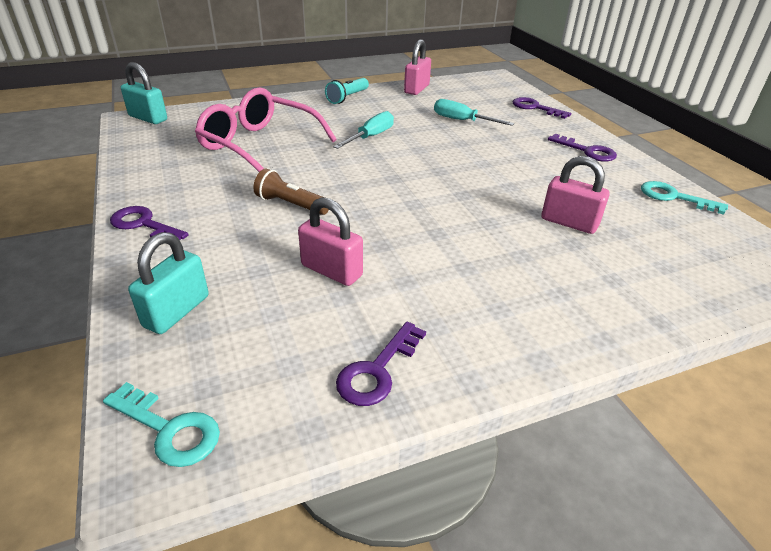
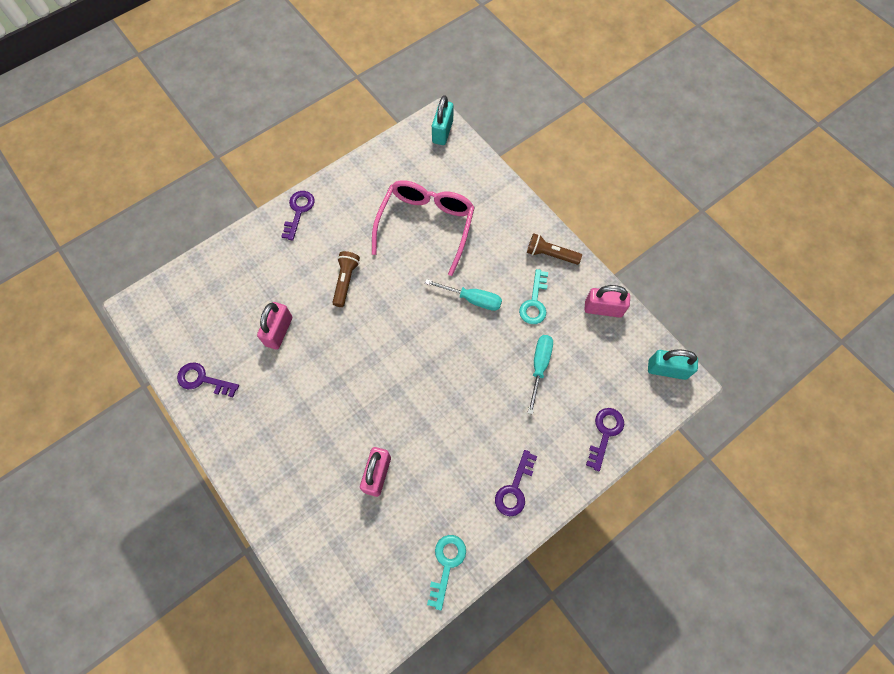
camera: 75 degrees right, 30 degrees up
(169, 429) = (154, 305): turquoise key -> turquoise key (534, 302)
(177, 311) = (226, 269): turquoise padlock -> turquoise padlock (667, 369)
(347, 98) = (550, 254): turquoise flashlight -> brown flashlight

